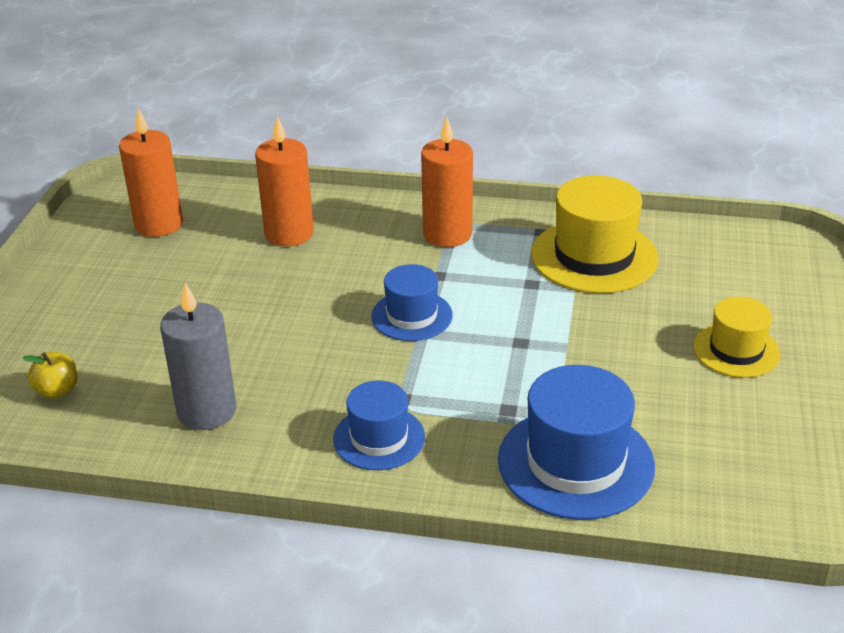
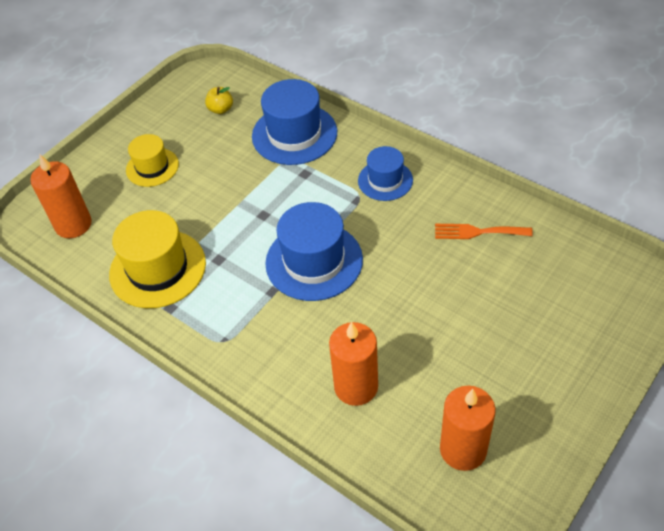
camera: 150 degrees left, 15 degrees up
(57, 390) = (573, 282): yellow apple -> yellow apple (221, 109)
(207, 411) = (477, 232): grey candle -> orange fork
(412, 316) = (314, 261): blue hat -> blue hat, size x1.65
(447, 234) = (237, 333): orange candle -> orange candle (73, 224)

